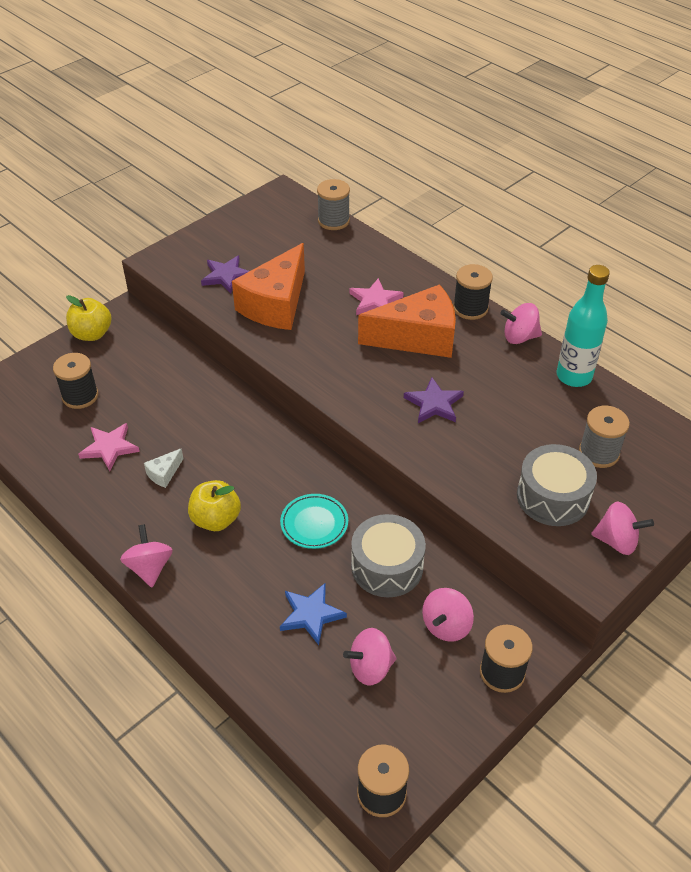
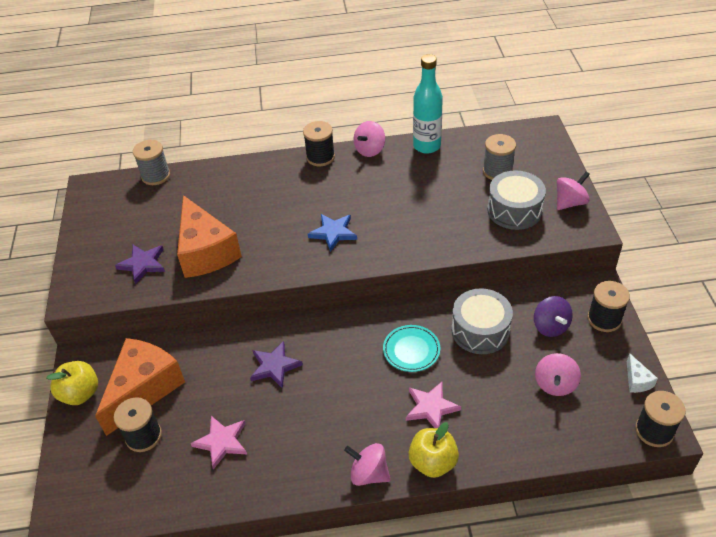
camera: 50 degrees left, 0 degrees up
(164, 473) = (283, 418): white cheese -> white cheese (637, 380)
(216, 519) = (358, 407): yellow apple -> yellow apple (433, 462)
(311, 614) = (488, 394): blue star -> blue star (333, 233)
(375, 301) = (262, 198): pink star -> pink star (431, 407)
(418, 337) = (320, 196): orange cheese -> orange cheese (144, 389)
(434, 404) = (388, 221): purple star -> purple star (274, 366)
(446, 626) = (550, 326): pink spinning top -> purple spinning top

